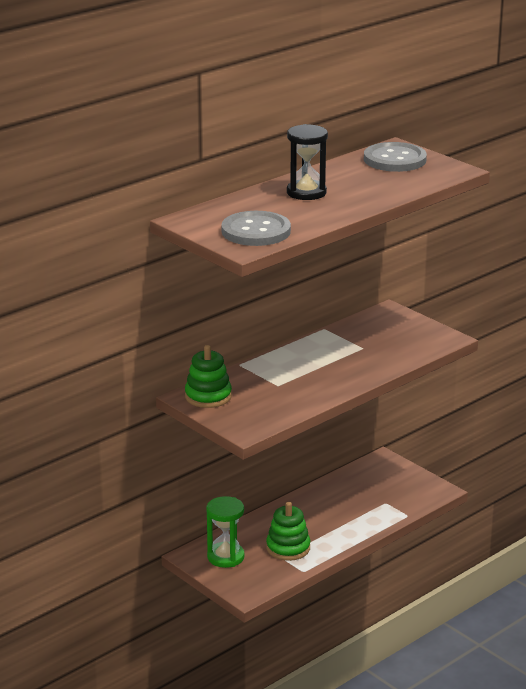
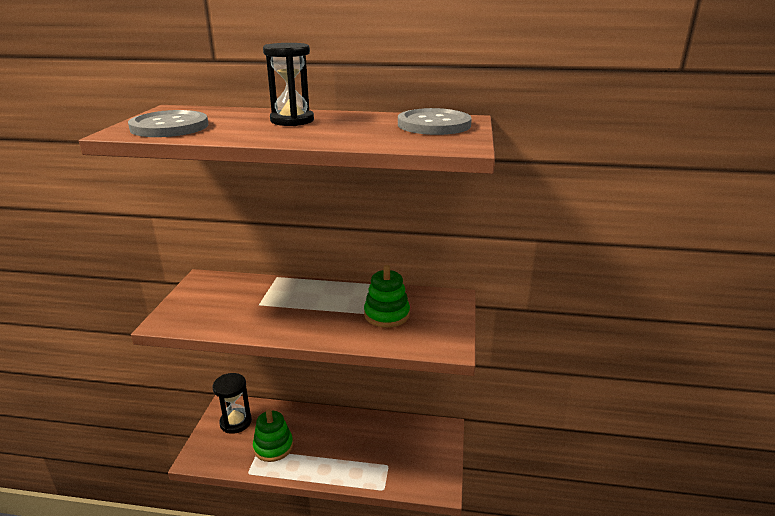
camera: 50 degrees right, 0 degrees up
(208, 396) = (210, 285): green stacking toy -> green stacking toy (386, 314)
(225, 557) = (235, 422): green hourglass -> black hourglass

